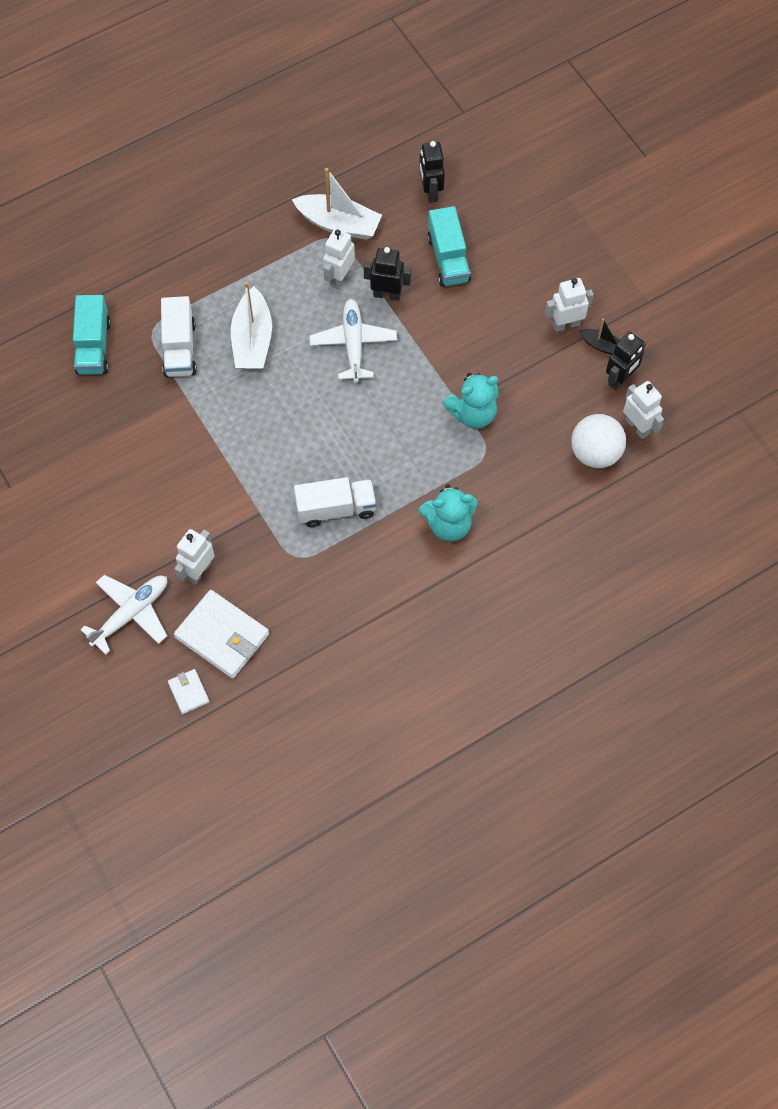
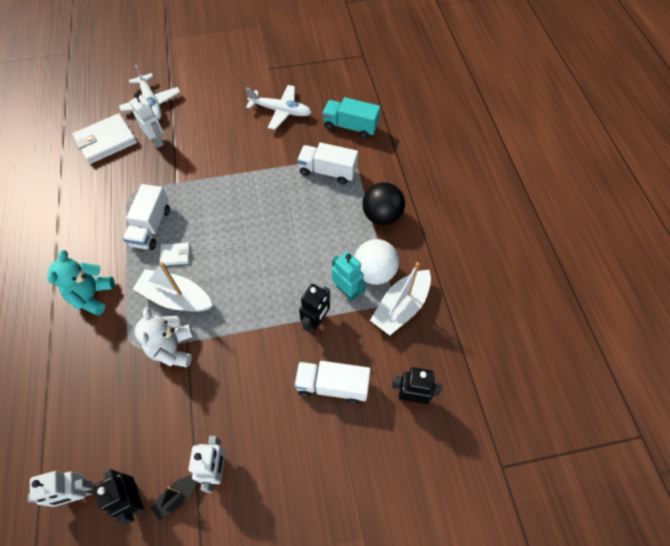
camera: 110 degrees right, 5 degrees down
(188, 692) = (83, 117): white wallet -> white wallet (175, 255)
(227, 272) = (381, 216): none -> black ball
(252, 340) = (315, 216): white boat -> white boat (176, 297)
(339, 277) = (347, 291): white robot -> turquoise robot
(353, 344) = (280, 281): white plane -> white plane (281, 111)
(448, 259) = (332, 386): turquoise truck -> white truck
(473, 414) = (172, 349): turquoise teddy bear -> white teddy bear
(595, 453) = (78, 439): white ball -> white ball (374, 272)

